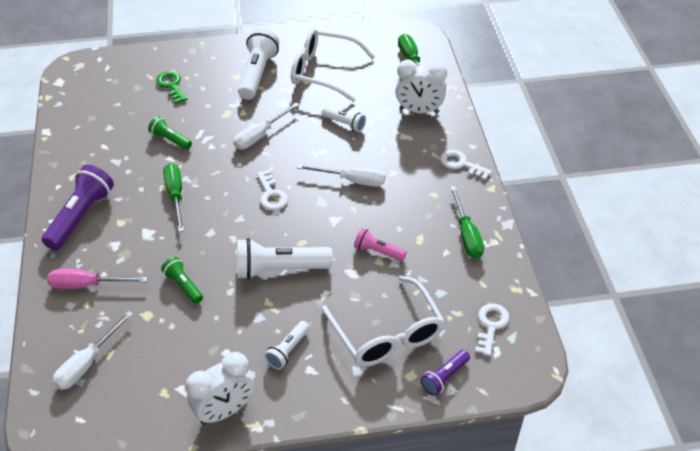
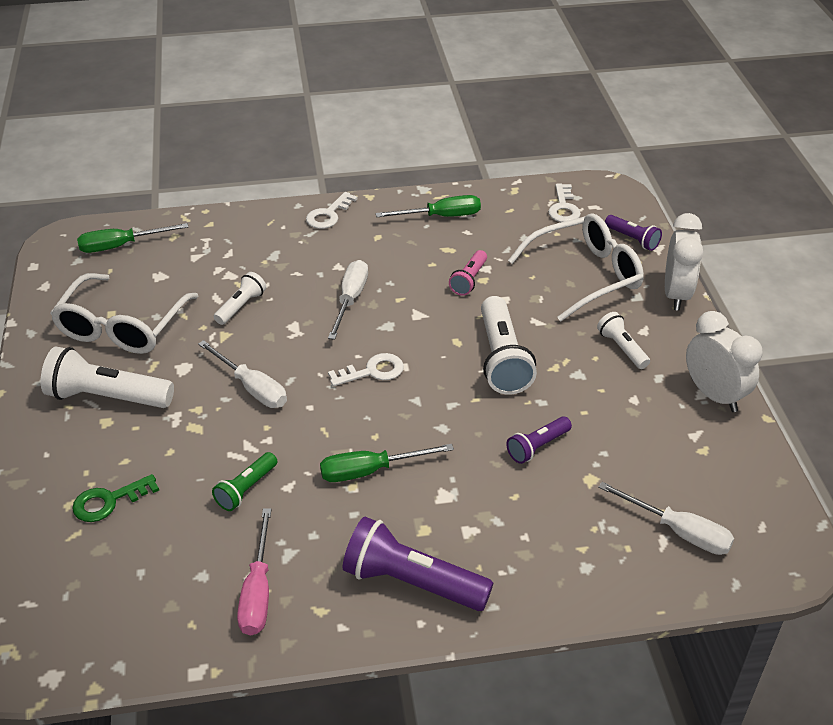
camera: 90 degrees left, 5 degrees down
(87, 285) = (547, 552): pink screwdriver -> pink screwdriver (258, 591)
(183, 285) = (537, 447): green flashlight -> purple flashlight
(288, 350) = (622, 348): white flashlight -> white flashlight turned 150 degrees counterclockwise
(419, 111) = (226, 243): white clock -> white clock (676, 294)
(491, 325) = (563, 208): white key -> white key turned 105 degrees counterclockwise

